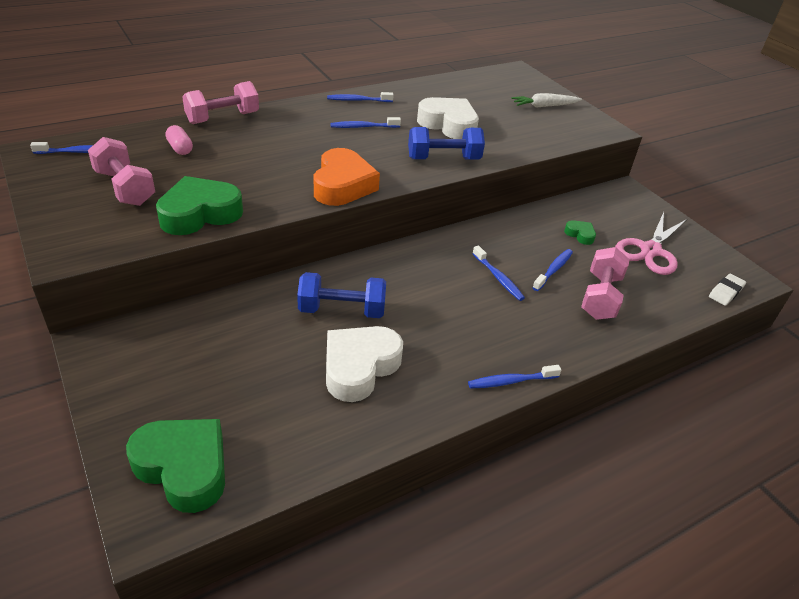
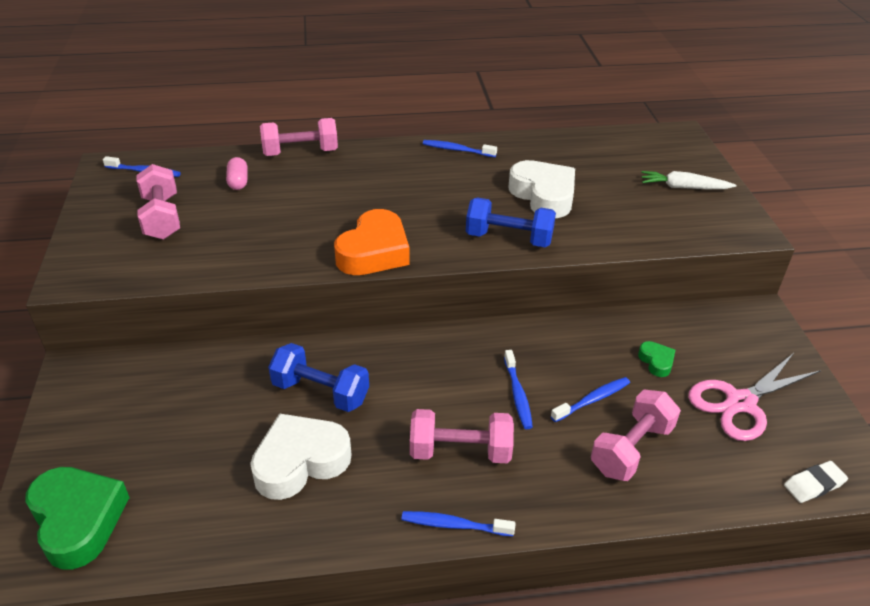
camera: 25 degrees right, 0 degrees up
(200, 214) = (212, 259): green heart -> none
(363, 127) = (442, 184): blue toothbrush -> none
(482, 328) = (460, 451): none -> pink dumbbell

